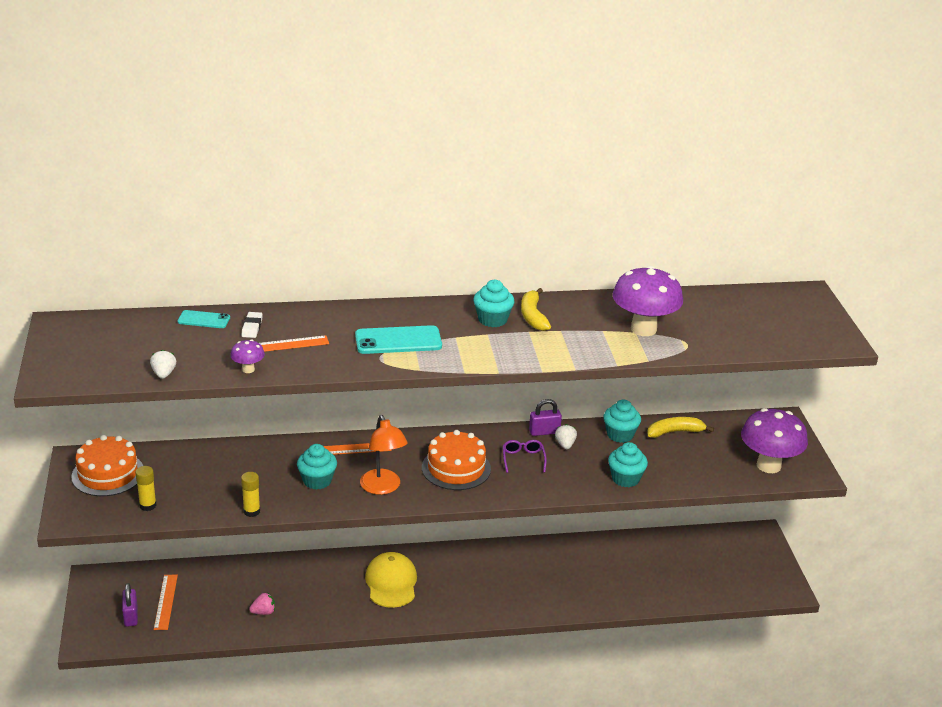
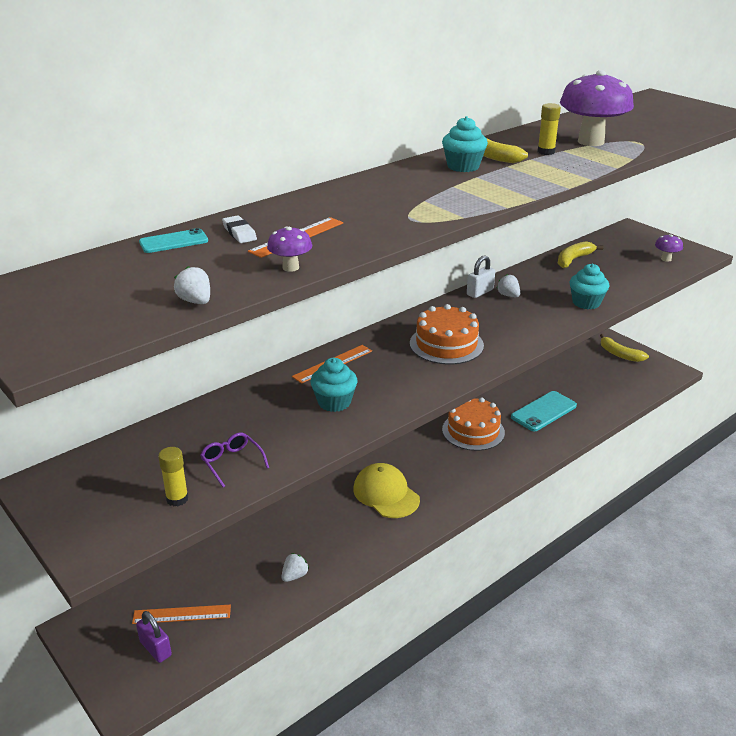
camera: 30 degrees left, 0 degrees up
(108, 474) = (92, 485): orange cake -> orange cake (473, 431)
(165, 602) = (182, 614): orange ruler -> orange ruler turned 60 degrees counterclockwise
(251, 511) = (301, 457): yellow glue stick -> yellow glue stick (546, 152)
(263, 612) = (294, 576): pink strawberry -> white strawberry
(383, 488) = (403, 384): orange lamp -> none
(398, 341) = (406, 202): turquoise phone -> turquoise phone (543, 411)
(523, 459) = (491, 317): purple glasses -> purple glasses (232, 463)
(544, 432) = (480, 292): purple padlock -> white padlock
(620, 435) = (538, 275): turquoise cupcake -> none
(752, 551) = (619, 354): none -> yellow banana
(768, 465) = (666, 259): purple mushroom -> purple mushroom, size x0.45

